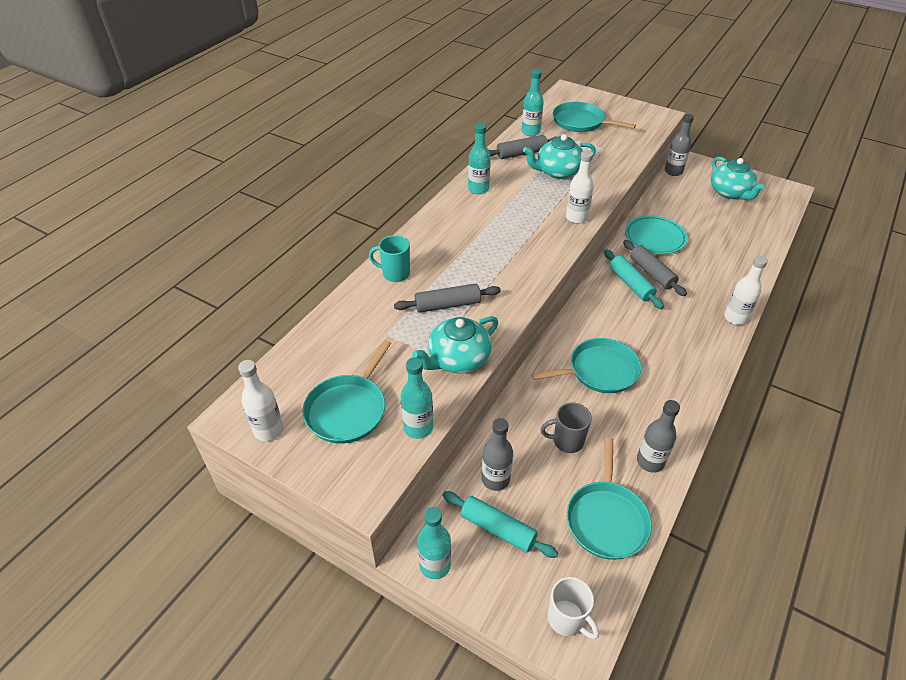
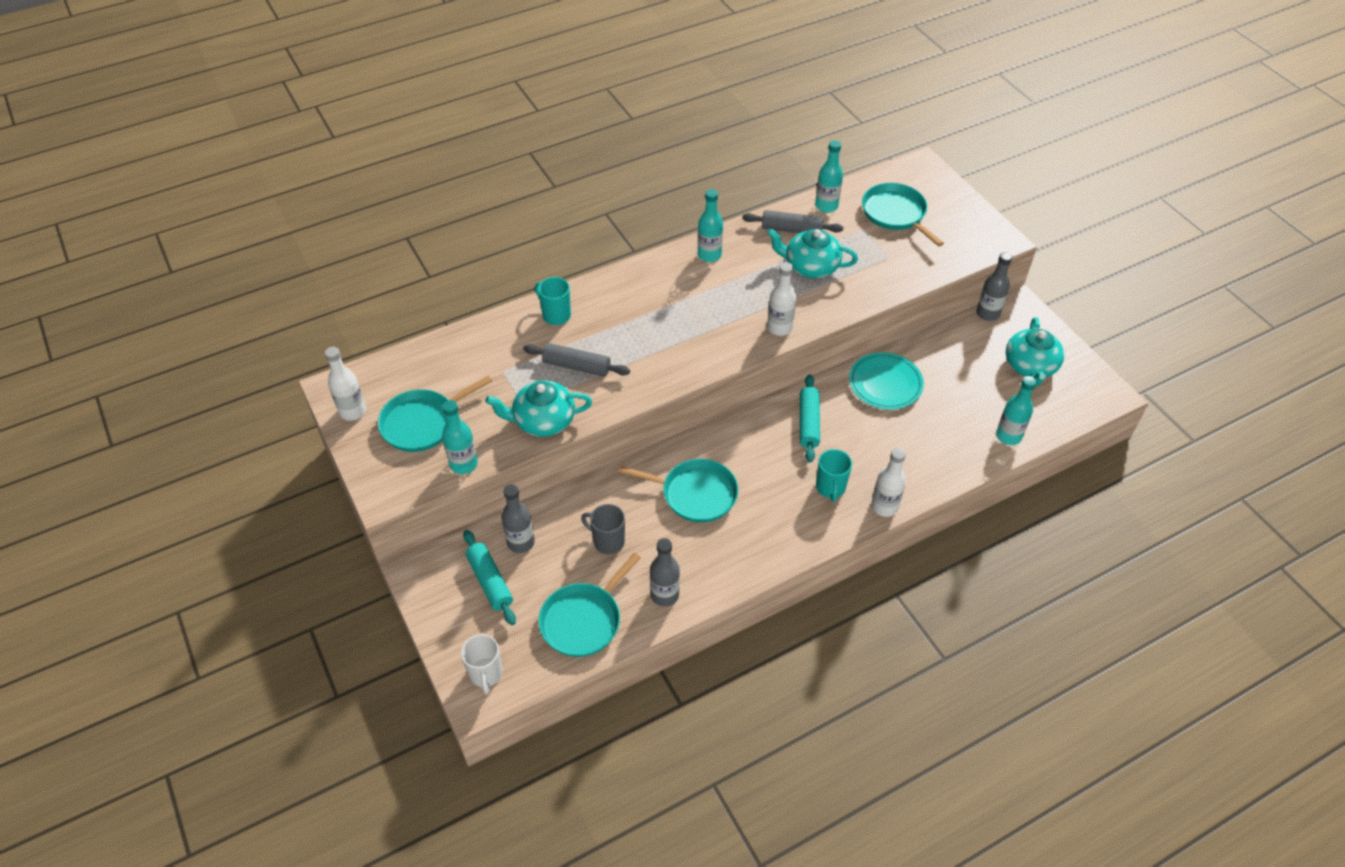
camera: 30 degrees right, 5 degrees up
(435, 565) = (421, 583): turquoise bottle -> turquoise bottle (1008, 436)
(651, 273) = (842, 421): grey rolling pin -> none
(688, 322) = (830, 488): none -> turquoise mug

